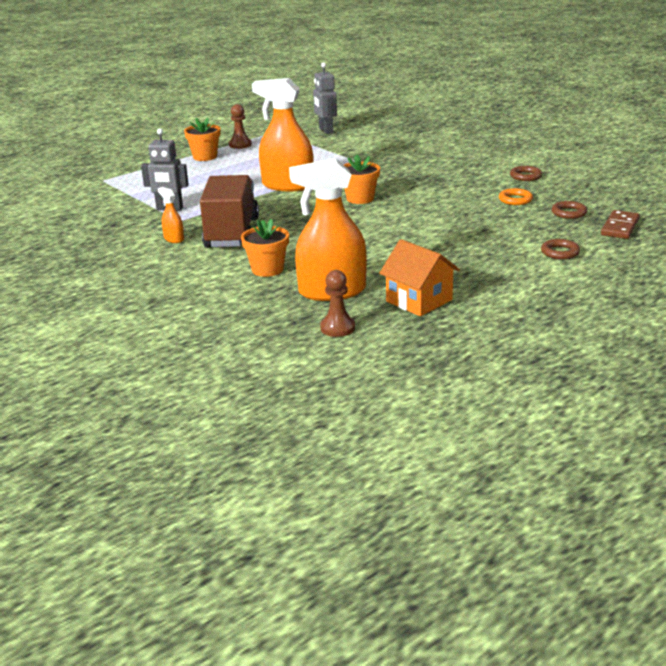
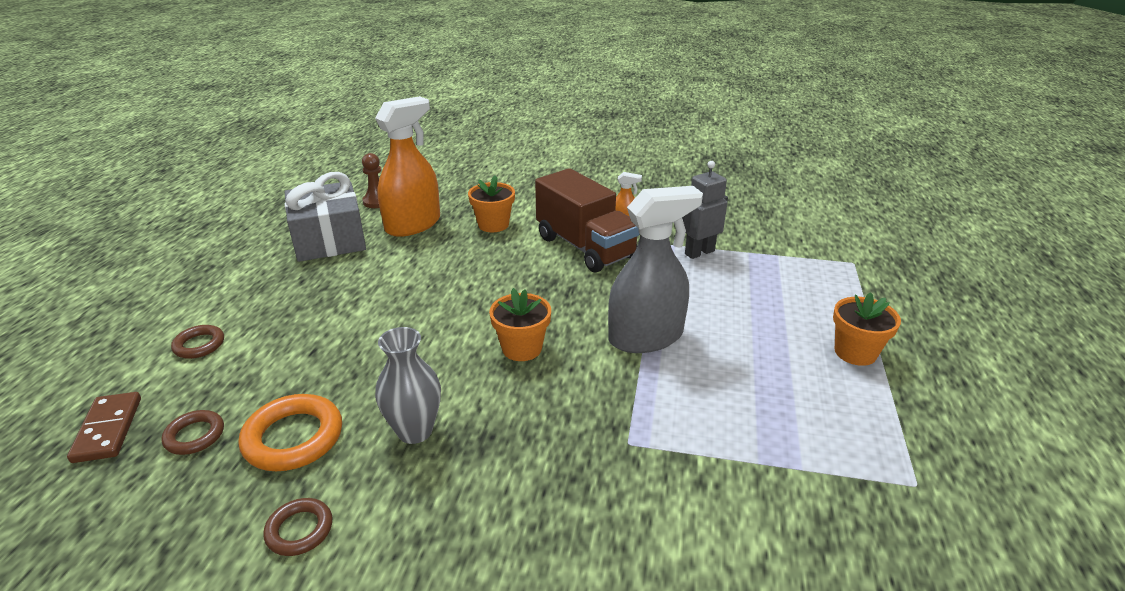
camera: 140 degrees right, 5 degrees up
(240, 145) = (878, 408): brown pawn -> none
(287, 185) = (646, 337): orange spray bottle -> grey spray bottle
(325, 131) = (848, 543): grey robot -> none
(419, 301) = (329, 240): orange house -> grey gift
(452, 187) = (415, 431): none -> grey vase
(515, 200) = (293, 438): orange ring -> orange ring, size x1.72

